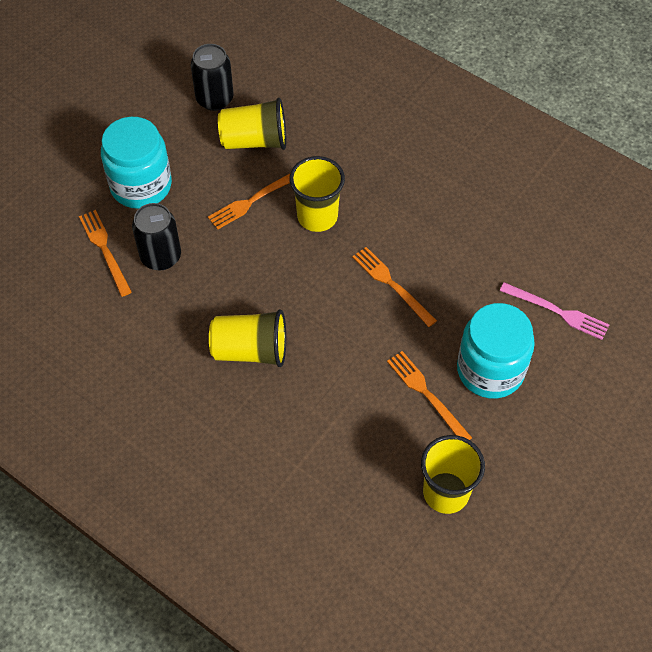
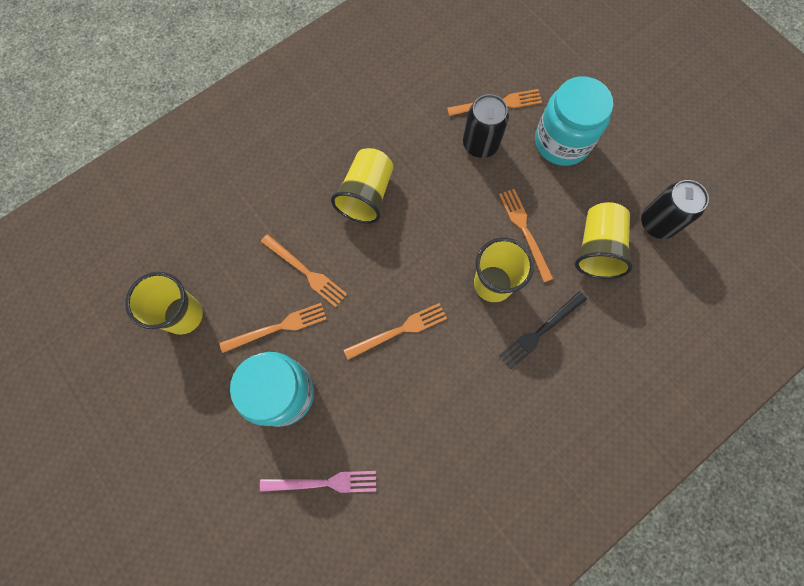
camera: 105 degrees right, 15 degrees up
(352, 171) = (540, 331): none -> black fork
(357, 385) = (305, 272): none -> orange fork
(557, 312) = (323, 482): pink fork -> pink fork turned 135 degrees counterclockwise

